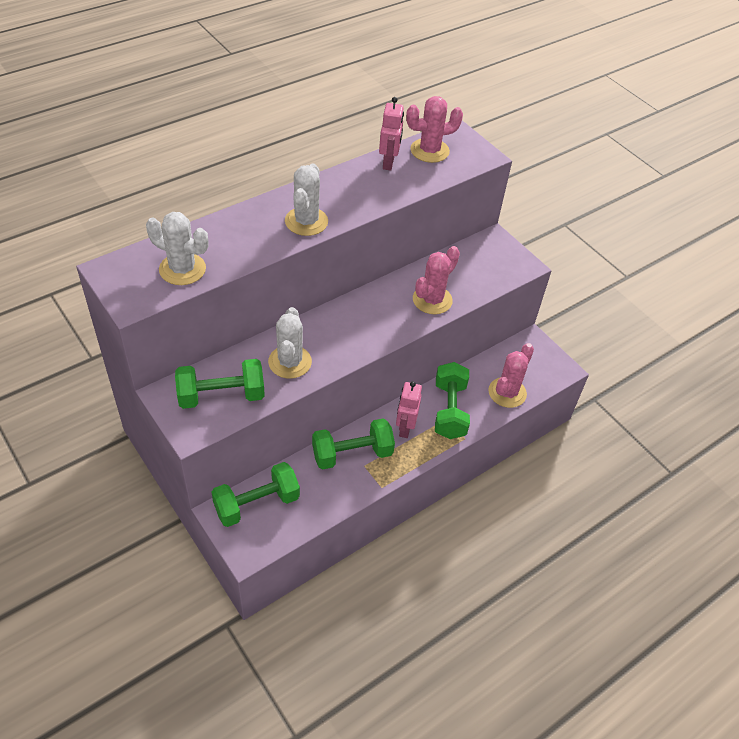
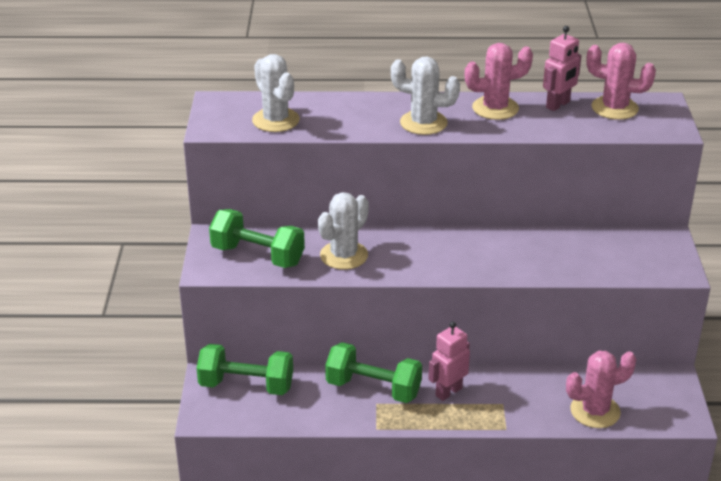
camera: 40 degrees right, 15 degrees down
(306, 221) = (423, 123): white cactus -> white cactus turned 60 degrees clockwise
(432, 300) = (539, 262): pink cactus -> pink cactus (495, 108)
(449, 410) = (512, 398): green dumbbell -> none

